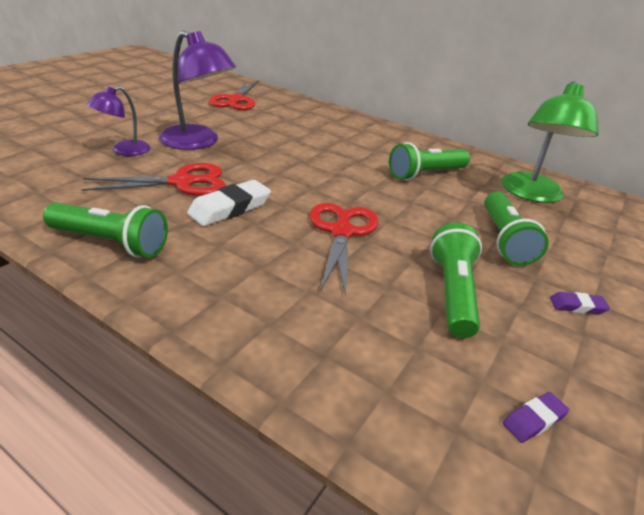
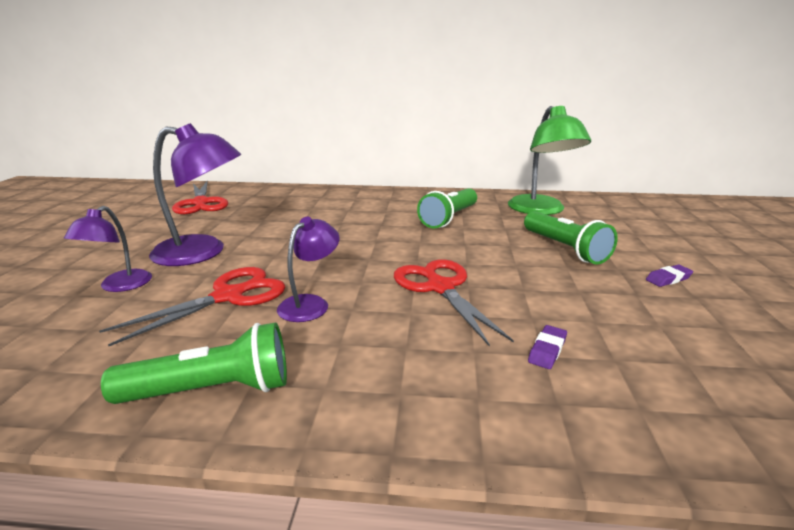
camera: 25 degrees left, 10 degrees down
(230, 208) = (310, 303): white eraser -> purple lamp
(453, 292) = (582, 303): green flashlight -> none
(533, 420) = (753, 376): purple eraser -> purple eraser (547, 350)

